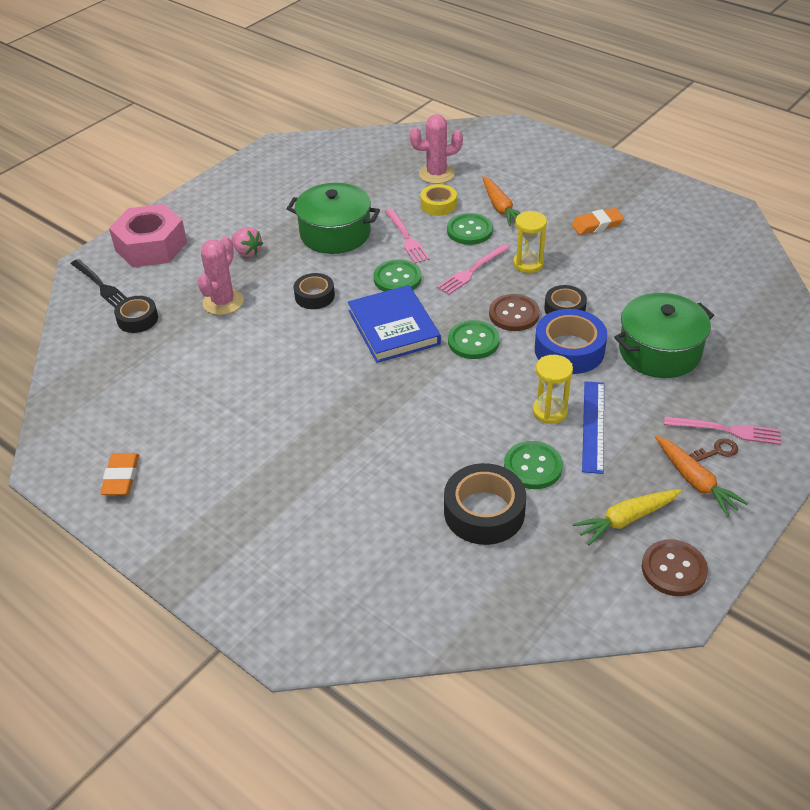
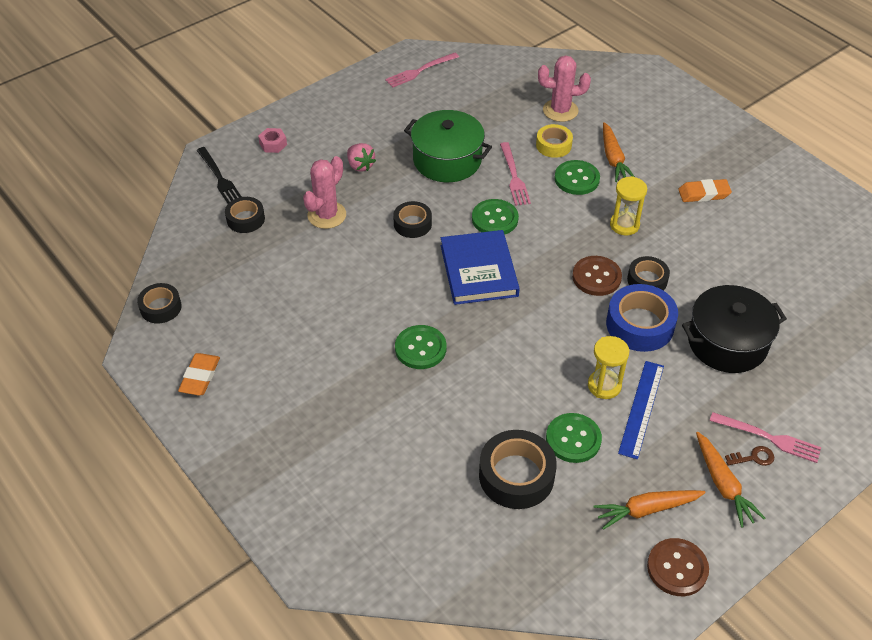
camera: 10 degrees right, 5 degrees up
(63, 417) = (161, 307): none -> black tape
(151, 246) = (273, 144): pink nut -> pink nut, size x0.41
(472, 271) = (568, 223): pink fork -> pink fork (420, 71)
(473, 341) = (550, 299): green button -> green button (420, 348)
(626, 519) = (646, 510): yellow carrot -> orange carrot
(659, 351) = (727, 342): green pot -> black pot

